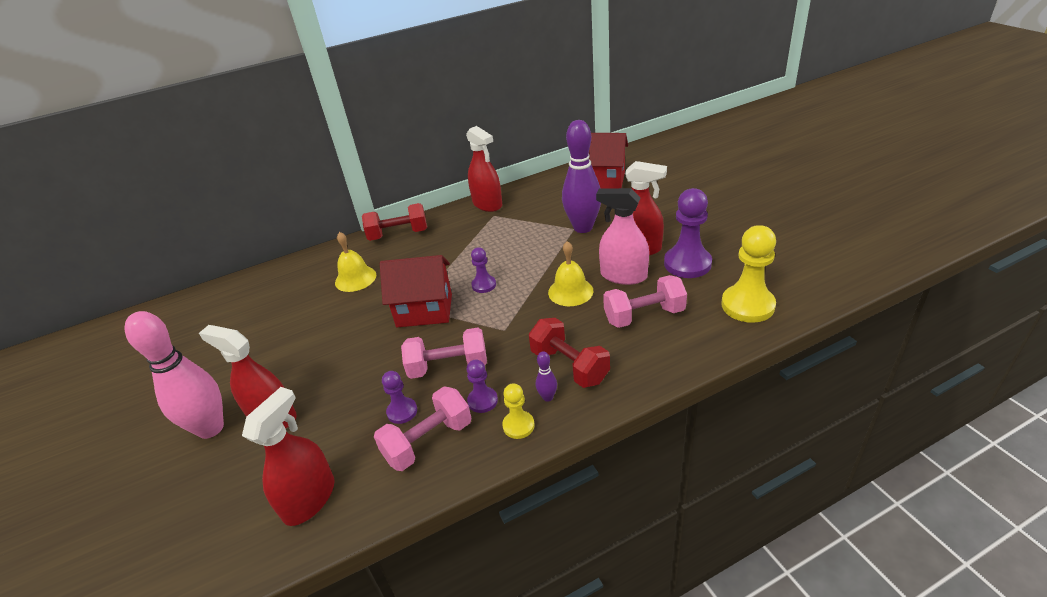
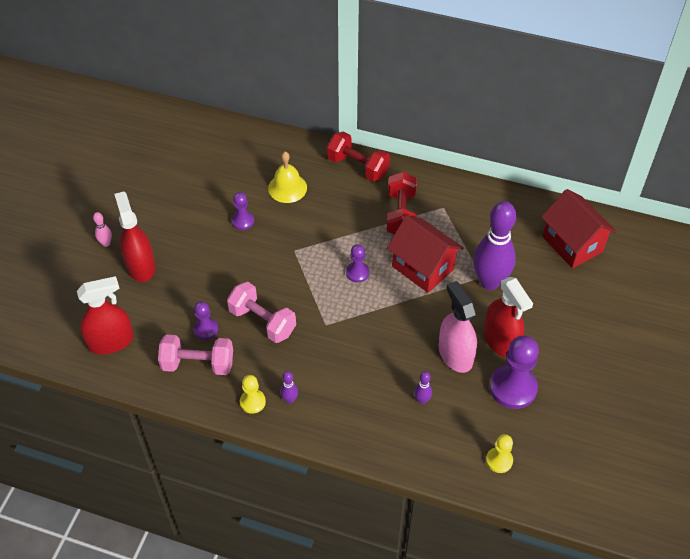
camera: 40 degrees right, 15 degrees up
(210, 428) = (106, 243): pink bowling pin -> pink bowling pin, size x0.40
(424, 310) = (298, 260): red house -> red house (422, 268)
(482, 401) = (253, 365): purple pawn -> purple pawn (243, 221)
(487, 204) = (454, 190): red spray bottle -> none
(569, 366) = (328, 391): red dumbbell -> red dumbbell (401, 214)
(570, 291) = (403, 333): yellow bell -> none
(644, 316) = (422, 400): pink dumbbell -> purple bowling pin
(747, 305) = (499, 460): yellow pawn -> yellow pawn, size x0.54

